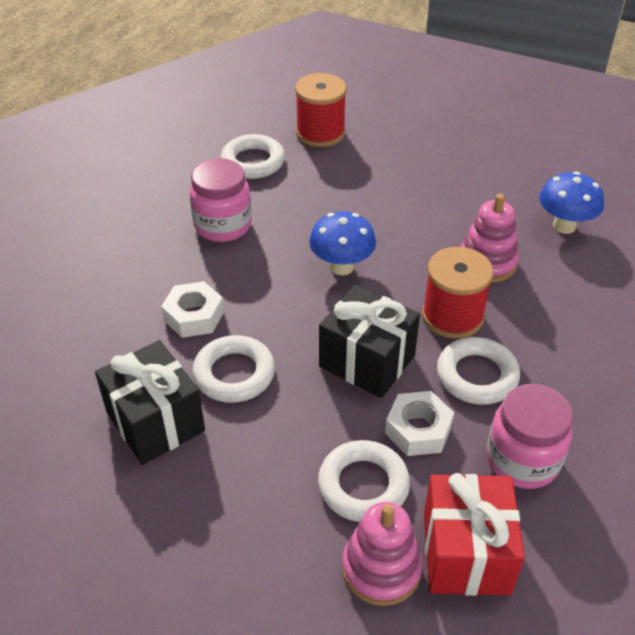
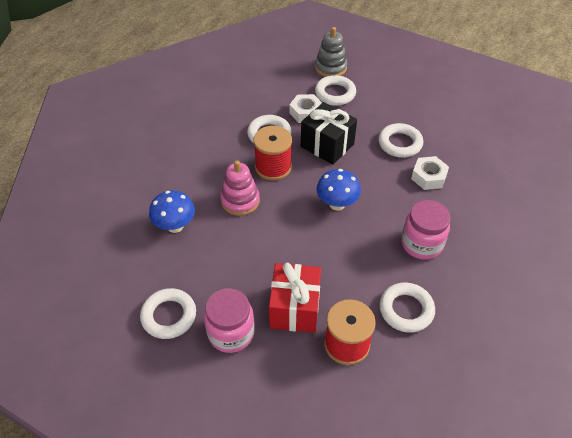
camera: 175 degrees left, 5 degrees up
(155, 421) = (436, 124): black gift -> none
(381, 569) = (330, 68): pink stacking toy -> grey stacking toy
(466, 553) = (295, 70): red gift -> red gift (295, 308)
(521, 143) = (169, 316): none -> white ring
(522, 460) = (260, 98): pink jar -> pink jar (231, 333)

